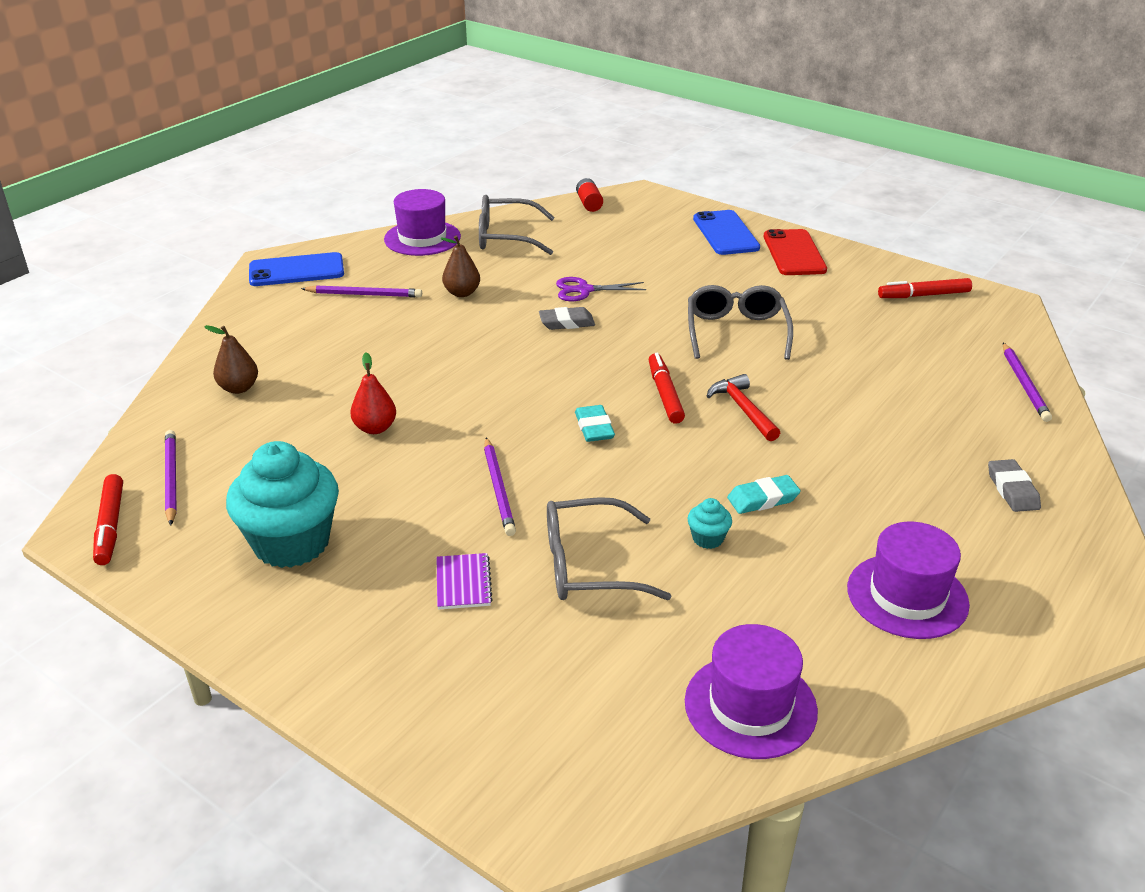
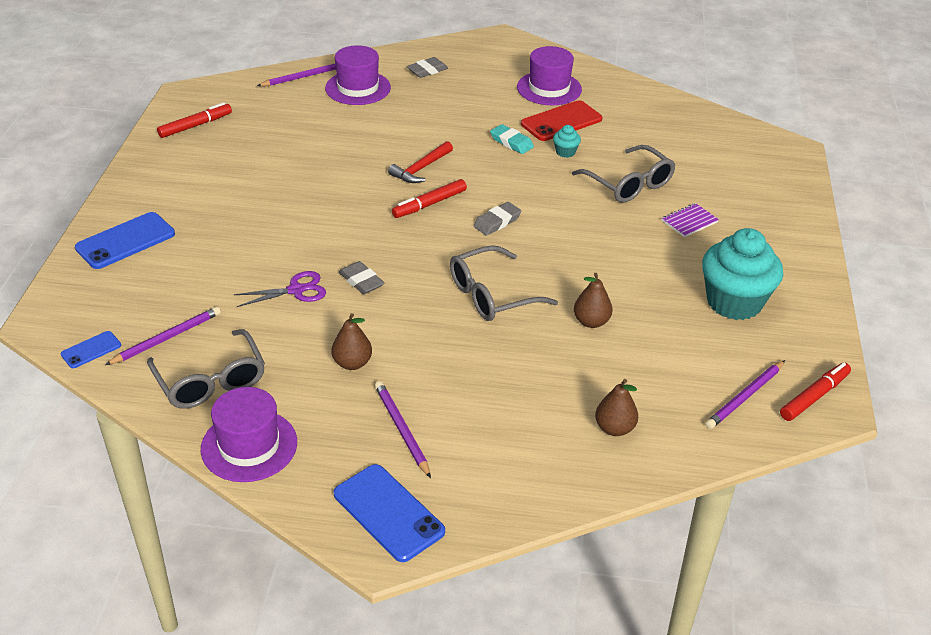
camera: 120 degrees left, 5 degrees up
(375, 428) = (591, 322): red pear -> brown pear
(499, 489) = (598, 239): purple pencil -> purple pencil (167, 338)
(584, 290) = (296, 290): purple scissors -> purple scissors turned 75 degrees counterclockwise
(589, 204) = (91, 350): red battery -> blue phone
(594, 428) = (497, 222): turquoise eraser -> grey eraser
(736, 332) = (314, 194): grey glasses -> grey glasses (492, 295)
(750, 706) = (668, 115): purple hat -> purple hat (358, 88)
(794, 253) = (150, 196): red phone -> red phone (561, 121)
(923, 295) = (195, 126): red marker -> red marker turned 90 degrees counterclockwise

